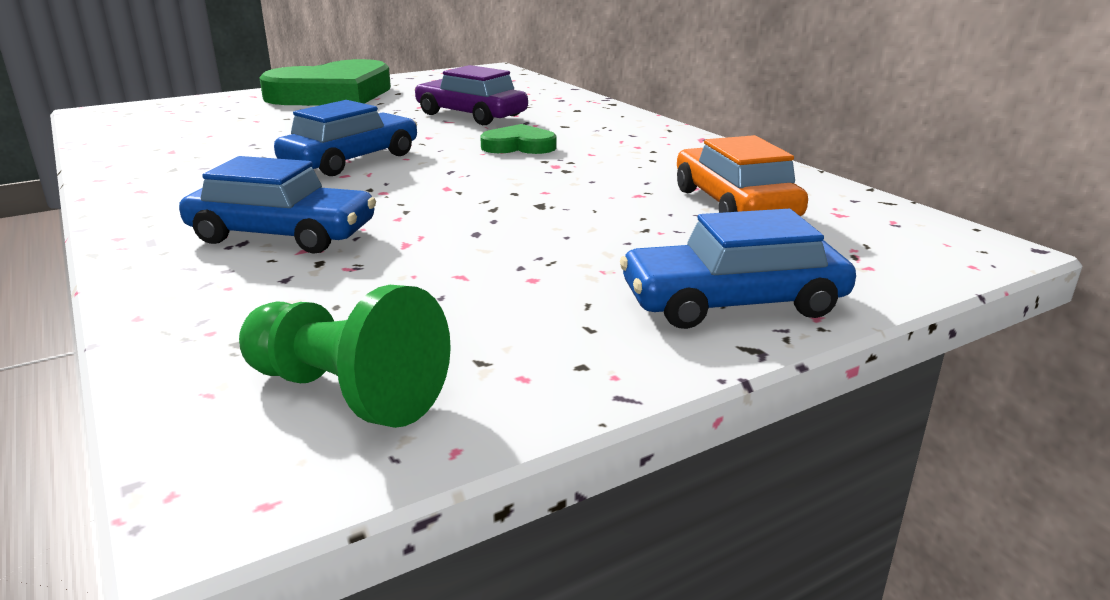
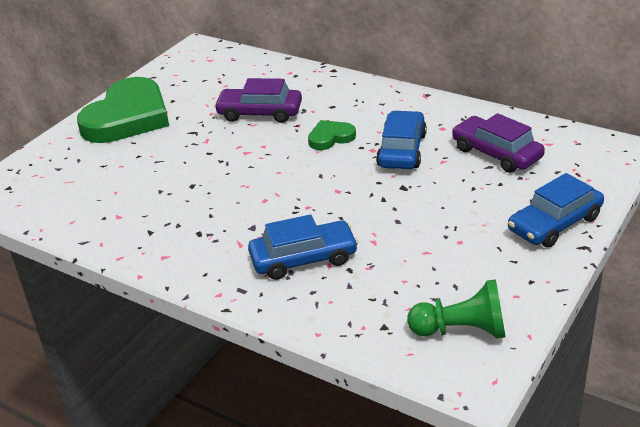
camera: 25 degrees left, 10 degrees up
(351, 160) = (249, 185): blue car -> blue car (402, 150)
(734, 204) = (496, 153): orange car -> purple car

